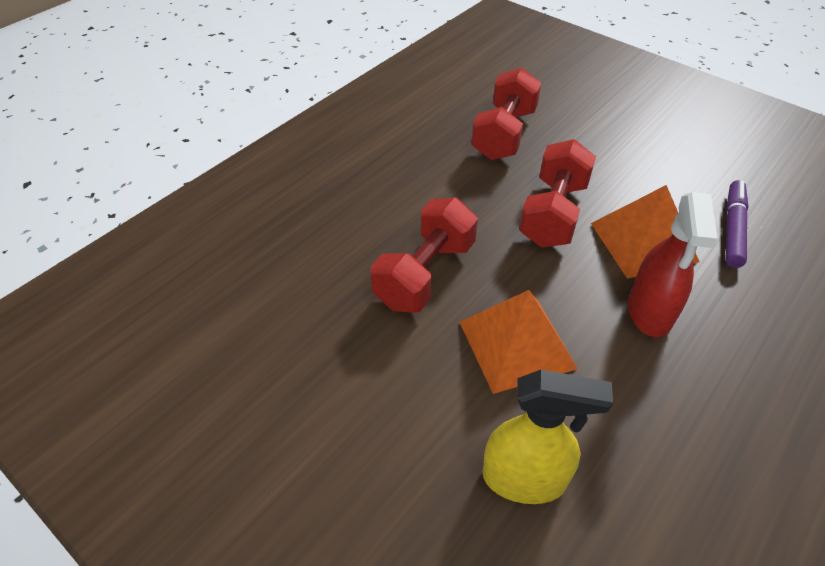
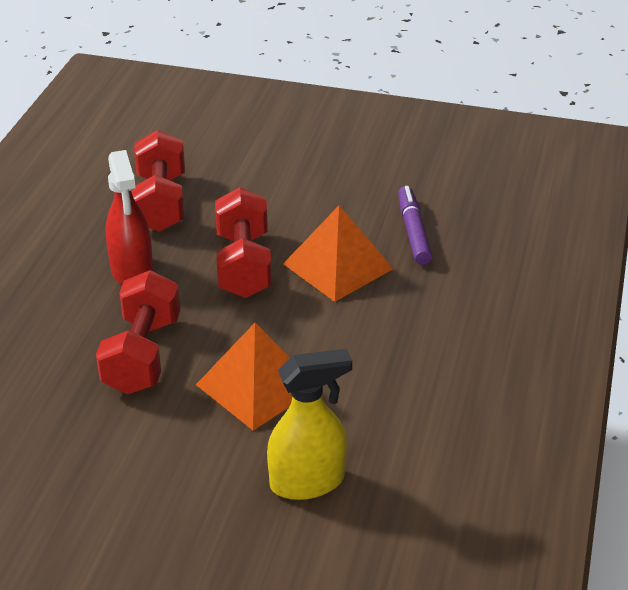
camera: 25 degrees left, 10 degrees down
(650, 312) = (364, 323): red spray bottle -> red spray bottle (132, 271)

